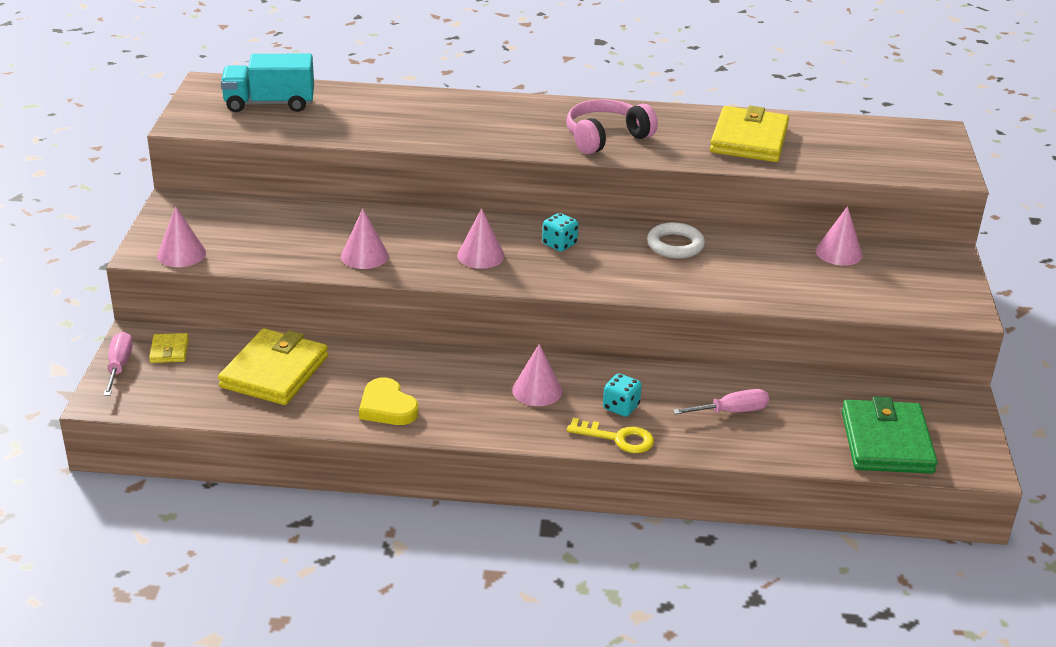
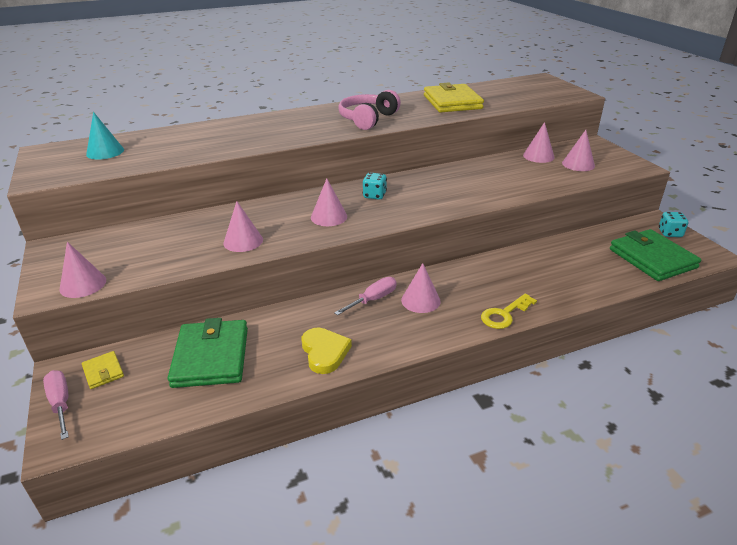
camera: 25 degrees left, 0 degrees up
(269, 104) = (105, 152): turquoise truck -> turquoise cone
(274, 372) = (211, 357): yellow wallet -> green wallet
(387, 407) = (324, 352): yellow heart -> yellow heart turned 135 degrees counterclockwise
(618, 438) = (504, 314): yellow key -> yellow key turned 150 degrees clockwise
(621, 407) = (485, 292): turquoise dice -> turquoise dice (670, 233)
(675, 245) = (445, 176): white ring -> none
(731, 411) = (551, 271): pink screwdriver -> pink screwdriver (373, 299)
(880, 281) = (578, 164): none -> pink cone

